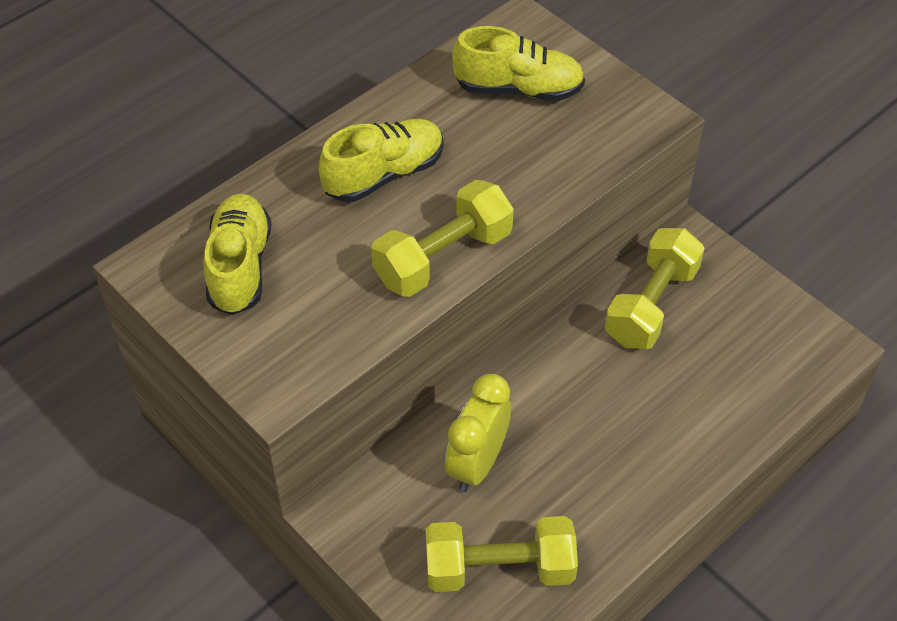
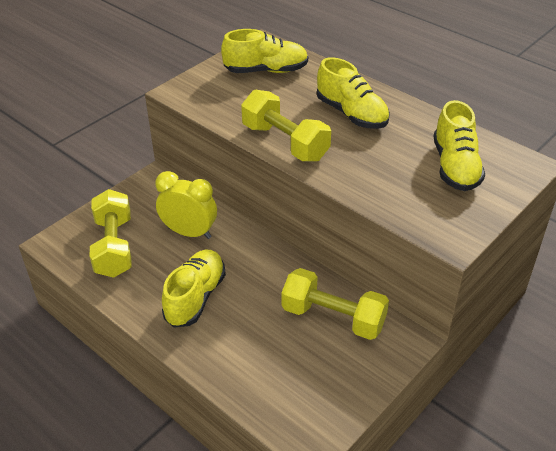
camera: 85 degrees right, 10 degrees down
(612, 457) = (195, 297): none -> yellow shoe

